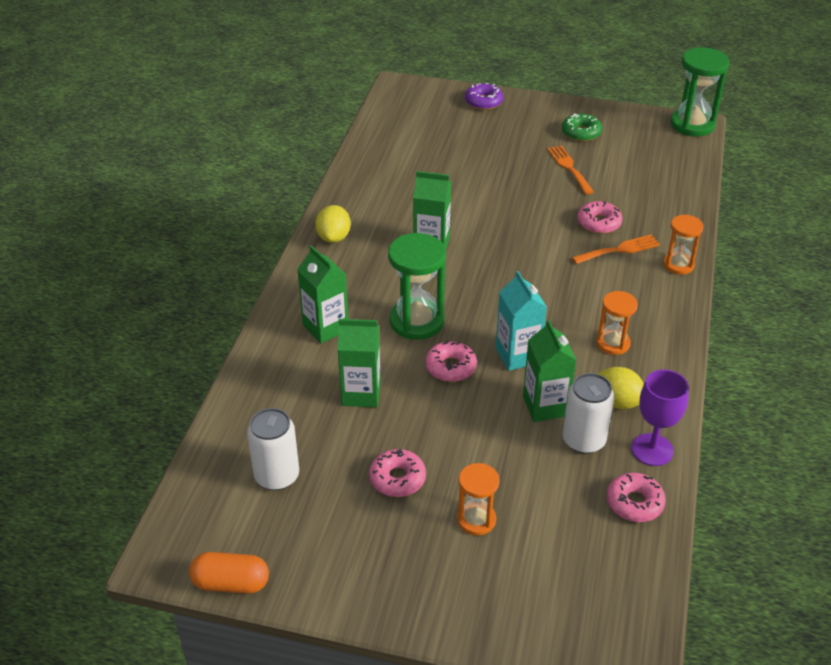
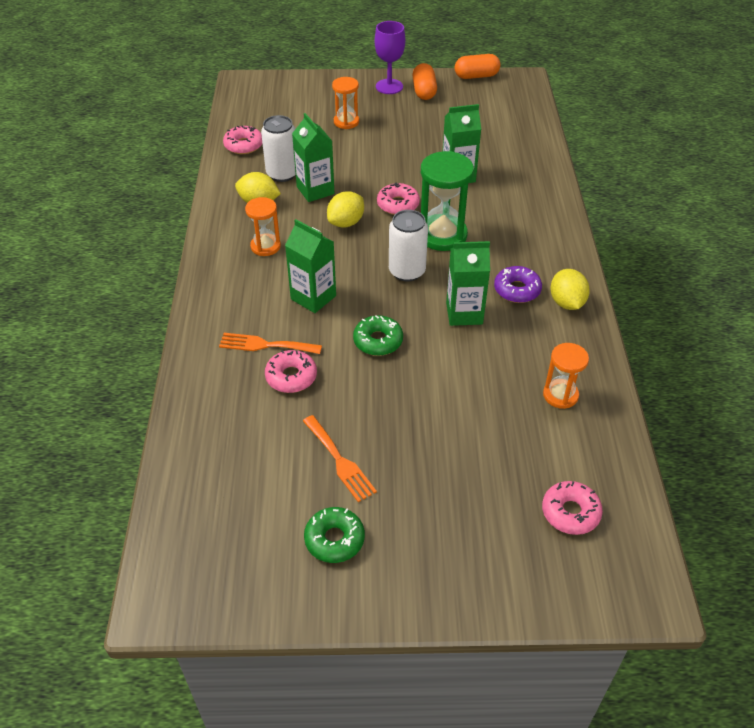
camera: 165 degrees right, 5 degrees up
(277, 476) = (485, 122): white can -> white can (407, 271)
(325, 327) = (516, 217): green carton -> green carton (313, 297)
(333, 564) = (424, 91): none -> orange capsule
(397, 479) = (406, 133): pink donut -> pink donut (570, 512)
(483, 102) = (500, 583): purple donut -> purple donut (517, 290)
(517, 236) = (378, 341): none -> green donut
(517, 355) = (346, 222): turquoise carton -> yellow lemon
(619, 250) = (265, 345): orange fork -> orange fork turned 45 degrees clockwise
(652, 450) = (231, 176): purple goblet -> purple goblet (389, 86)
(678, 265) = (201, 338): orange hourglass -> orange hourglass (560, 395)
(692, 124) = (163, 601): green hourglass -> none

